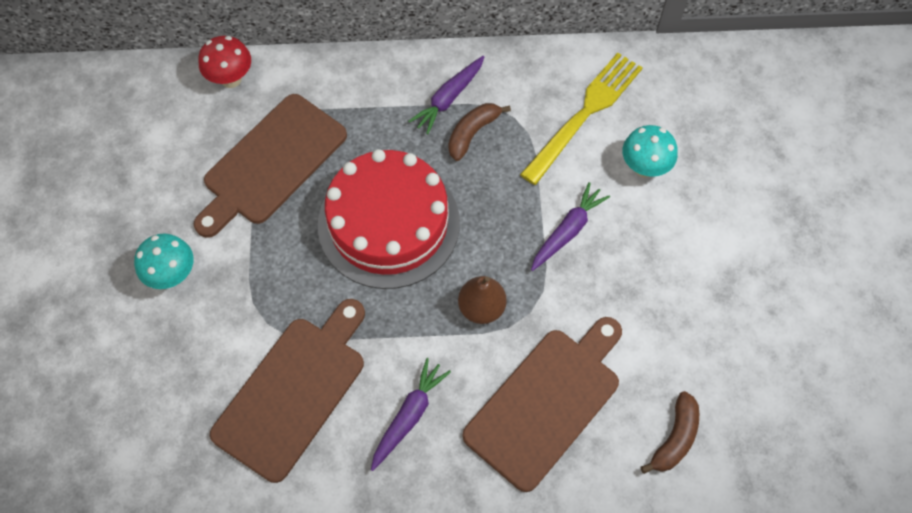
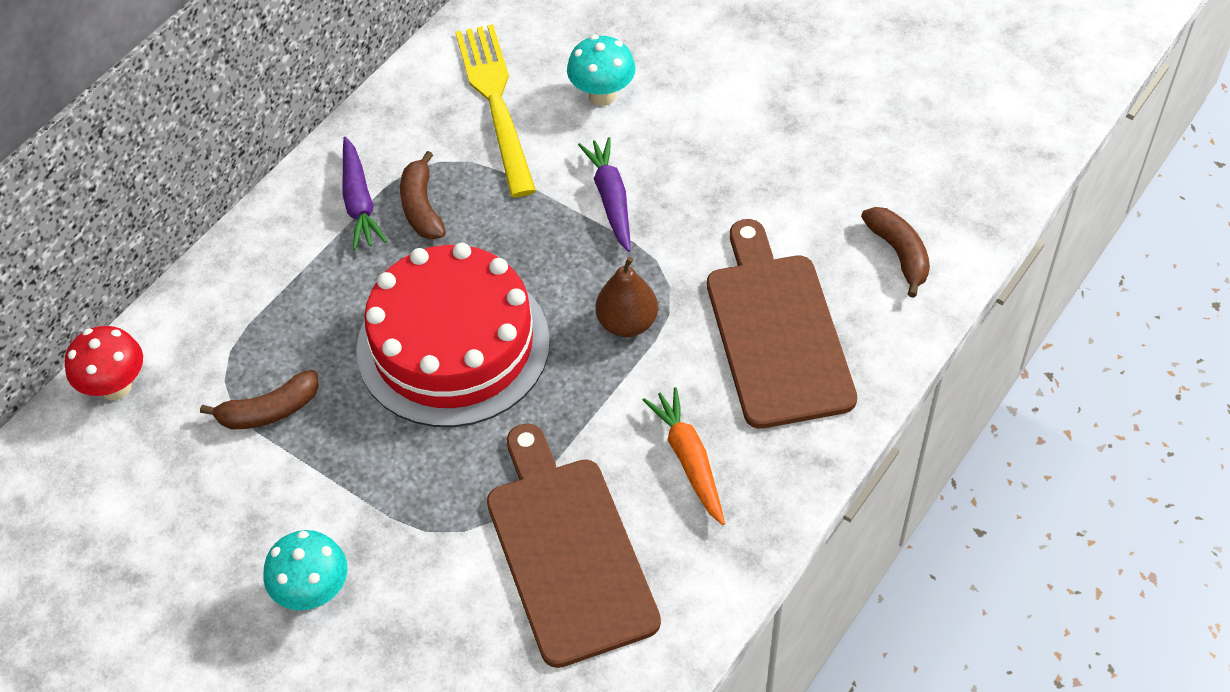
camera: 50 degrees left, 10 degrees down
(271, 163) = (269, 411): brown cutting board -> brown banana
(409, 416) = (689, 460): purple carrot -> orange carrot

